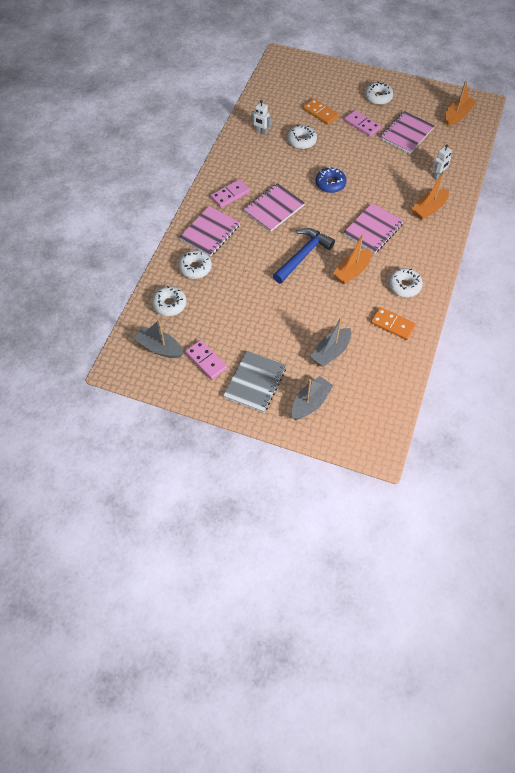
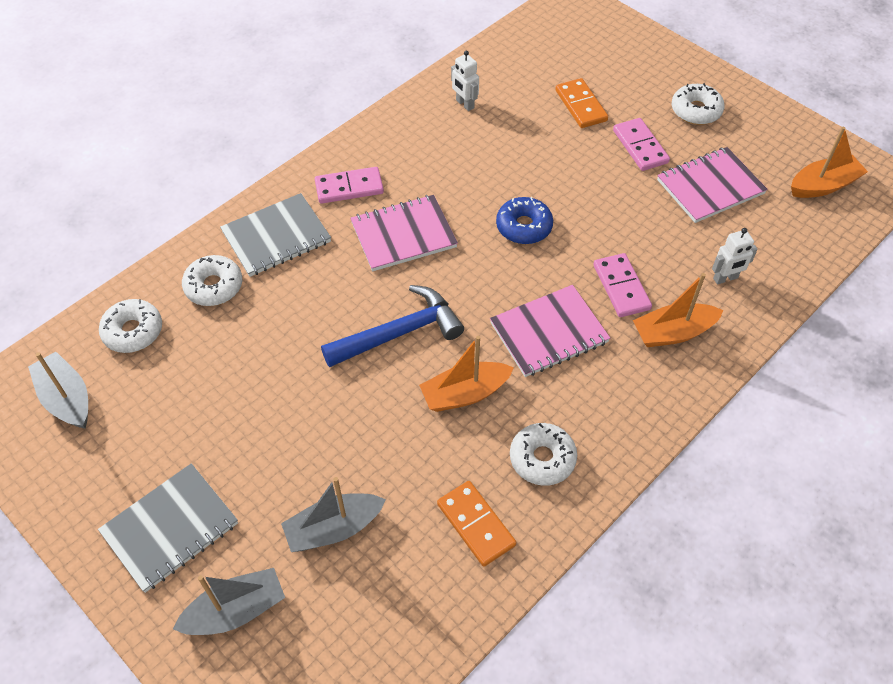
camera: 25 degrees right, 5 degrees down
(206, 360) = (120, 453): pink domino -> pink domino (621, 287)
(210, 232) = (276, 237): pink notebook -> grey notebook
(301, 141) = (521, 140): white donut -> none

